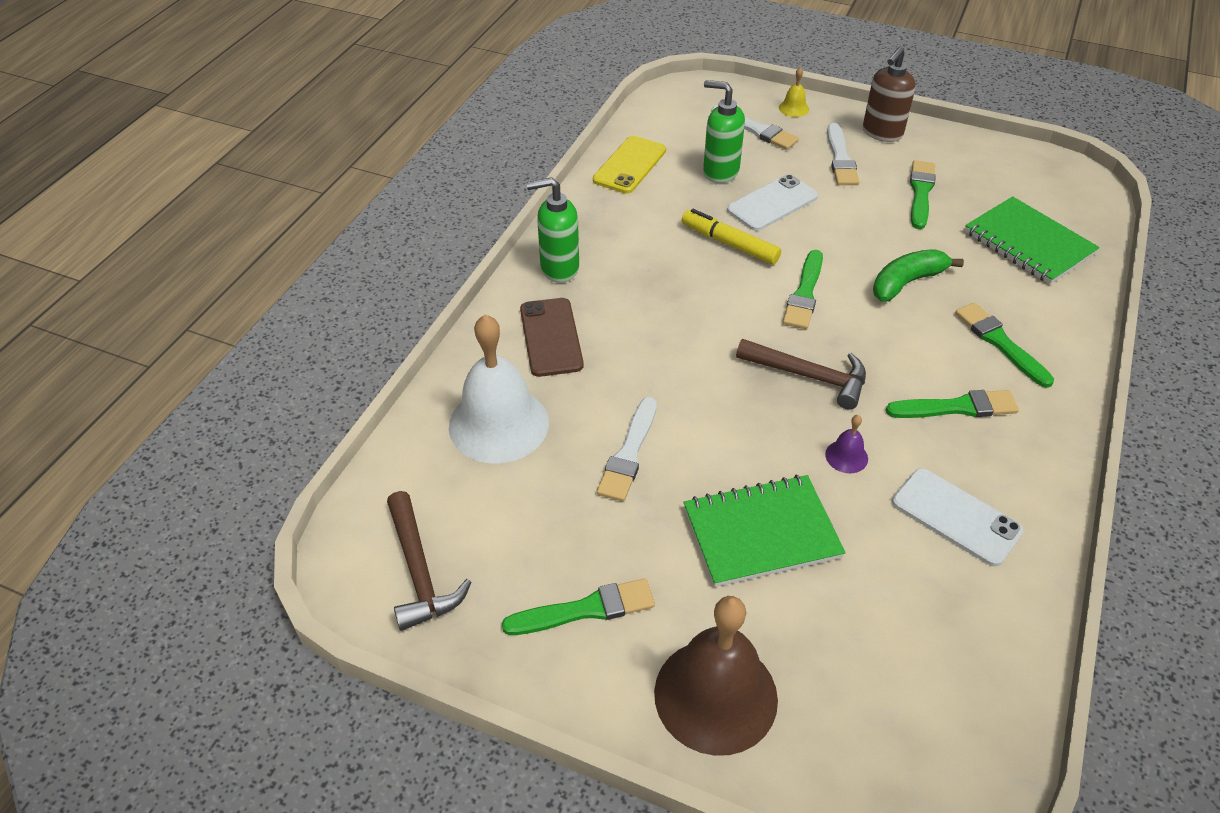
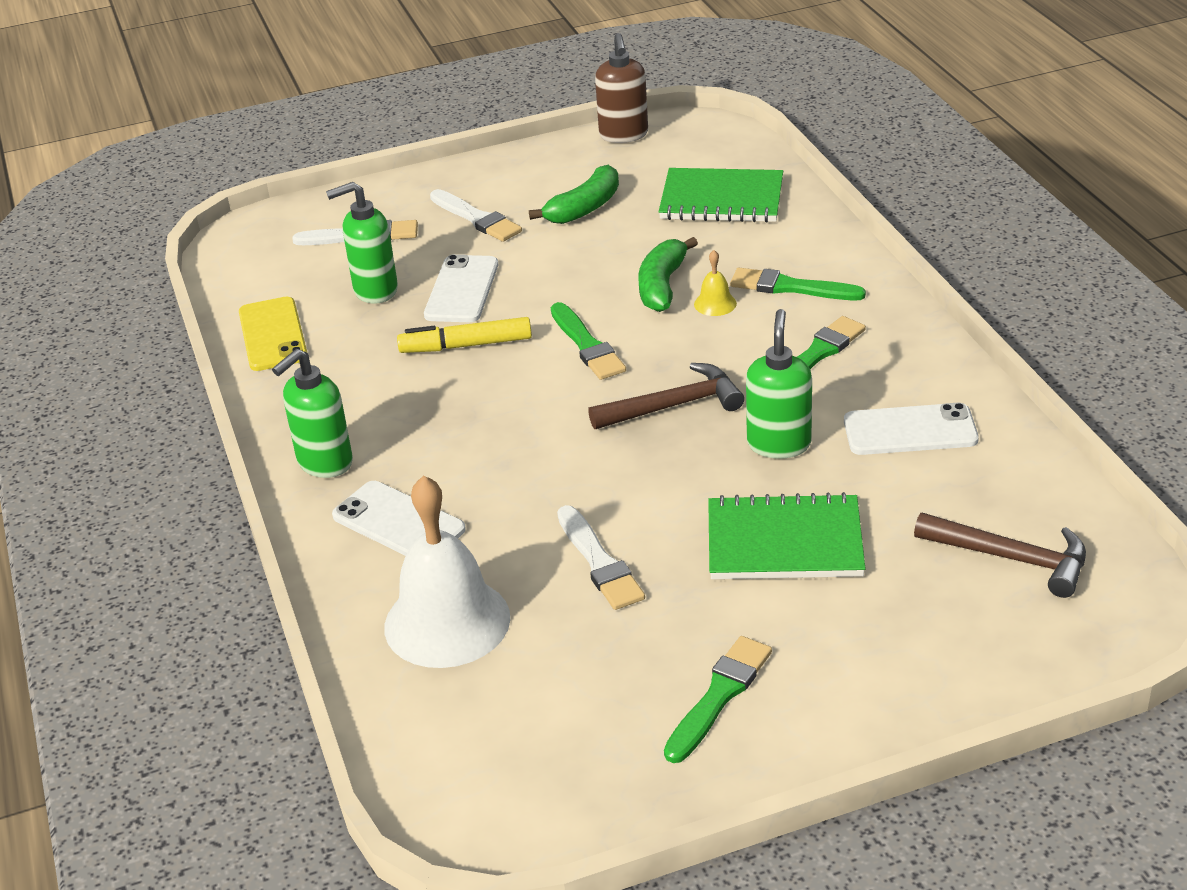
camera: 40 degrees left, 10 degrees down
(419, 571) = (536, 779): brown hammer -> brown hammer (1011, 558)
(551, 337) = (398, 523): brown phone -> white phone
(715, 695) = (895, 673): brown bell -> none
(761, 533) = (784, 542): green notebook -> green notebook turned 60 degrees clockwise
(793, 108) = (374, 198): yellow bell -> yellow bell (715, 303)
(846, 456) = (779, 444): purple bell -> green soap dispenser
(882, 133) = (487, 177): brown soap dispenser -> brown soap dispenser (624, 135)
(921, 192) = (584, 208): green brush -> green banana

